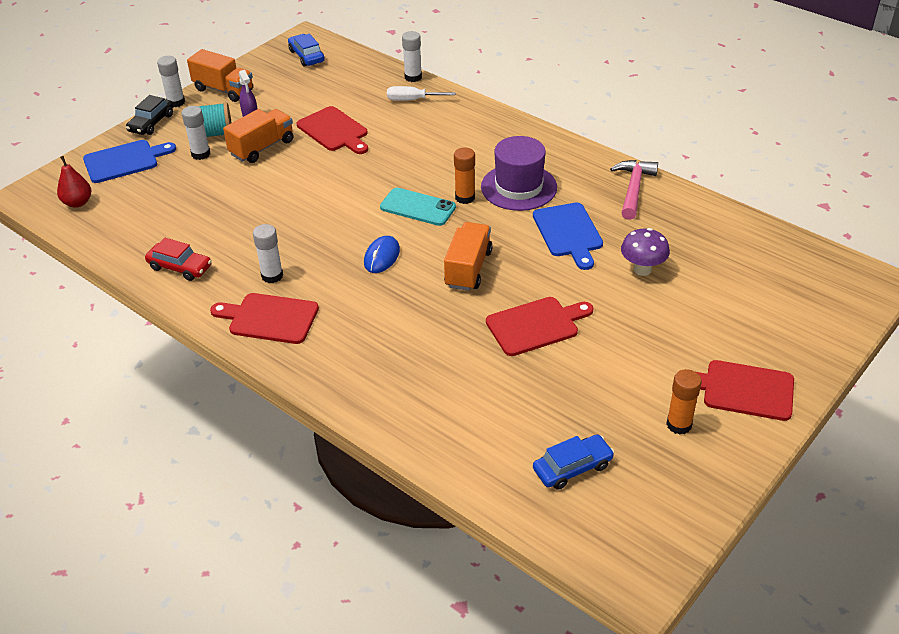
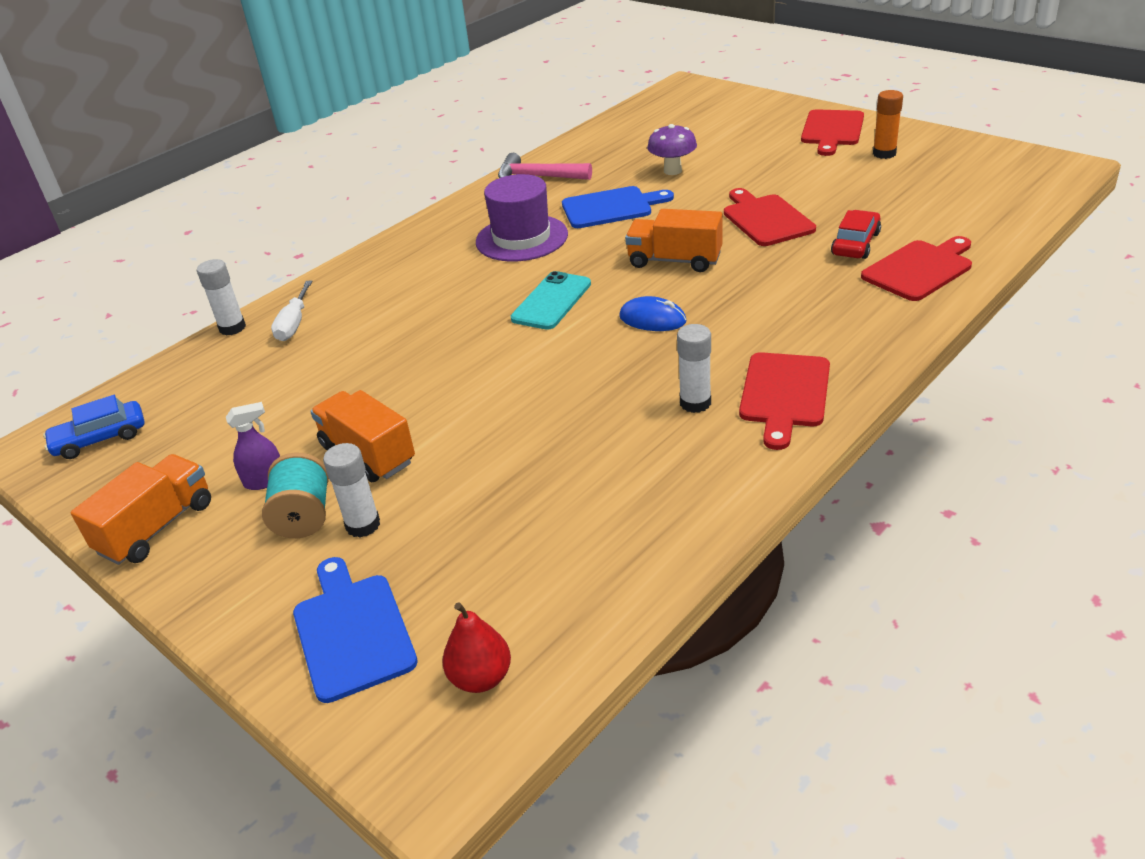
camera: 85 degrees left, 5 degrees down
(151, 123) = (227, 615): black car -> none
(176, 102) = (166, 590): white glue stick -> none
(180, 267) = (679, 498): red car -> red car (855, 244)
(334, 131) = (347, 385): red cutting board -> red cutting board (919, 269)
(465, 198) = (536, 270): orange glue stick -> none
(572, 468) = (958, 195): blue car -> none

